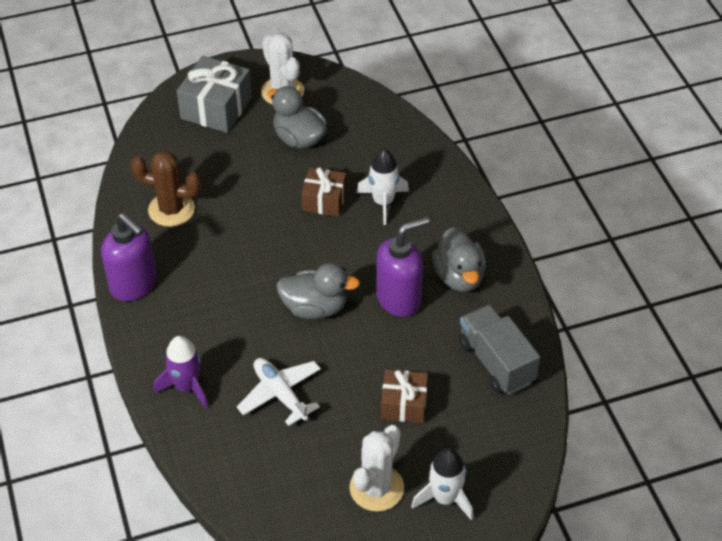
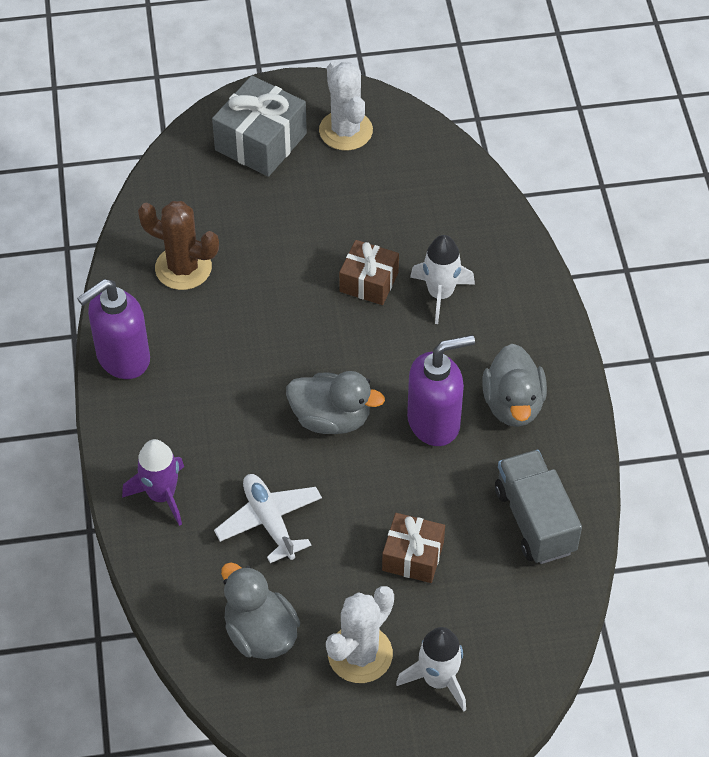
camera: 10 degrees right, 5 degrees up
(134, 285) = (122, 358): purple soap dispenser -> purple soap dispenser turned 90 degrees clockwise
(299, 138) = (354, 196): grey duck -> grey duck (260, 633)

